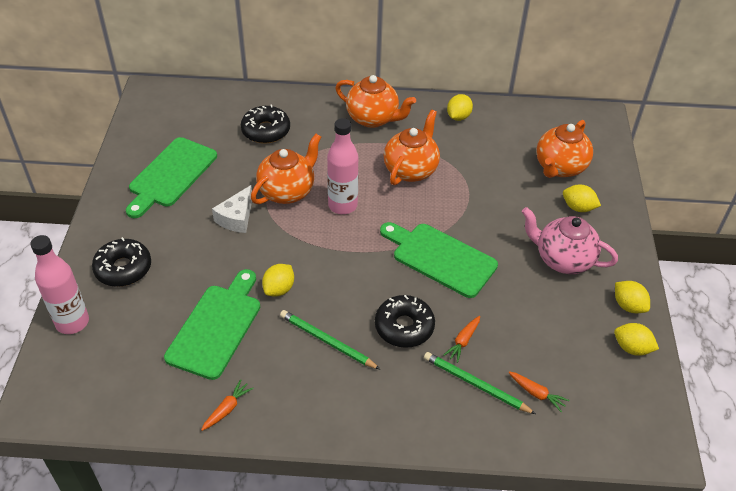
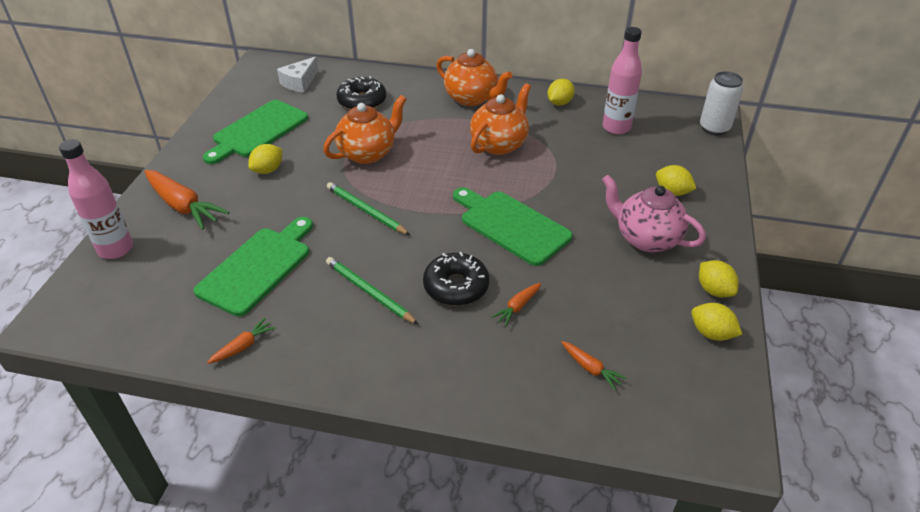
camera: 10 degrees right, 5 degrees down
(123, 268) = (183, 206): black donut -> orange carrot
(236, 218) = (310, 172): white cheese -> white cheese (299, 82)
(279, 289) = (333, 238): yellow lemon -> yellow lemon (268, 170)
(342, 205) = (420, 170): pink bottle -> pink bottle (616, 127)
(475, 384) = (522, 352): green pencil -> green pencil (366, 211)
(559, 167) = (658, 154): orange teapot -> none
(606, 134) = (714, 128): none -> white can

